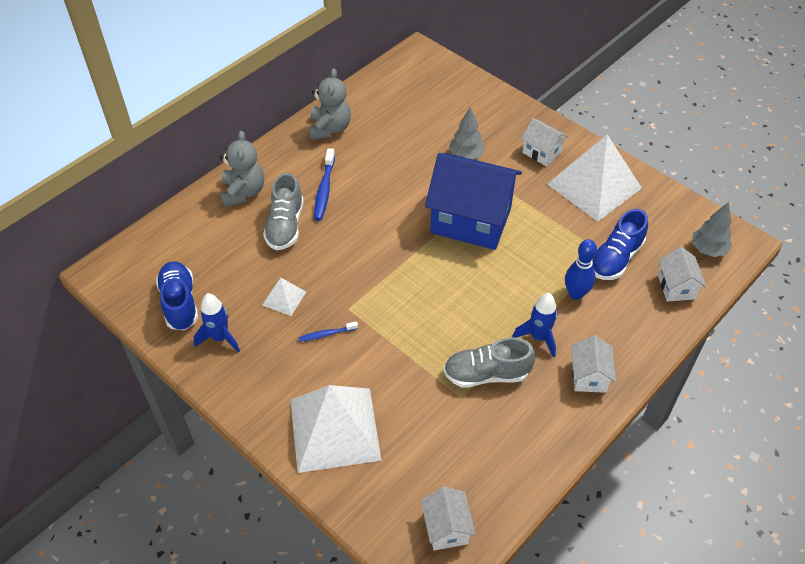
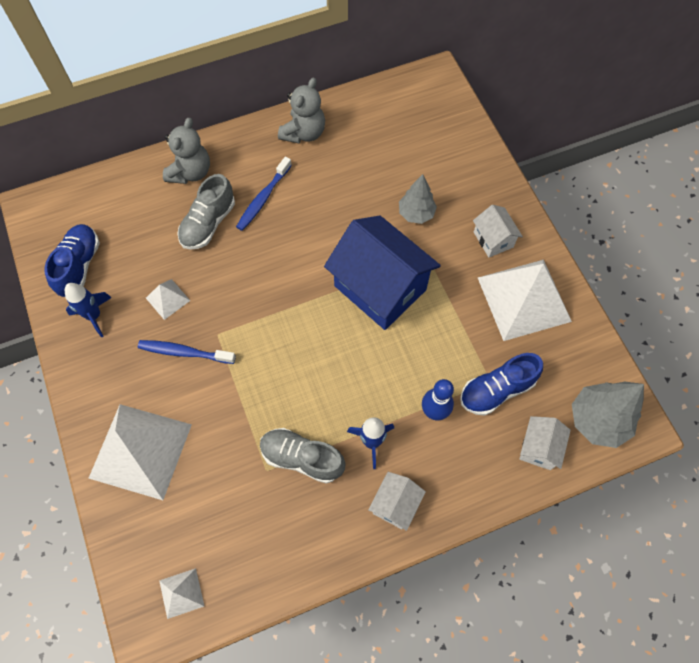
camera: 25 degrees right, 15 degrees up
(326, 334) = (184, 352): blue toothbrush -> blue toothbrush, size x1.68
(446, 528) = (181, 593): white house -> white pyramid
(708, 249) = (597, 420): grey tree -> grey tree, size x1.53

